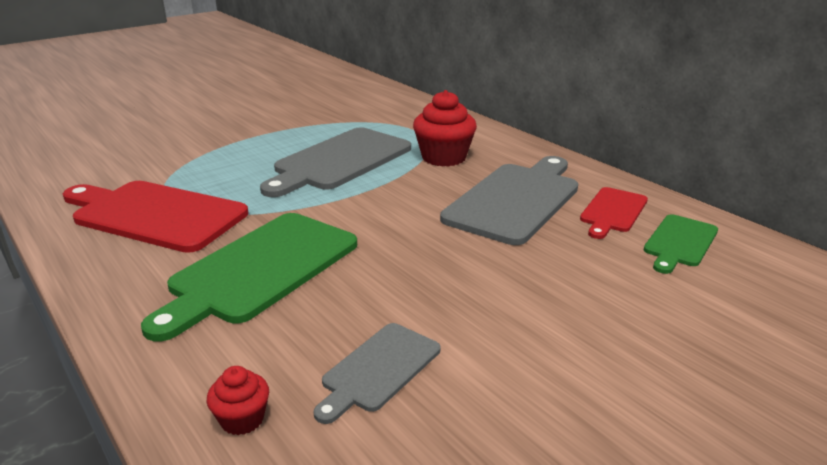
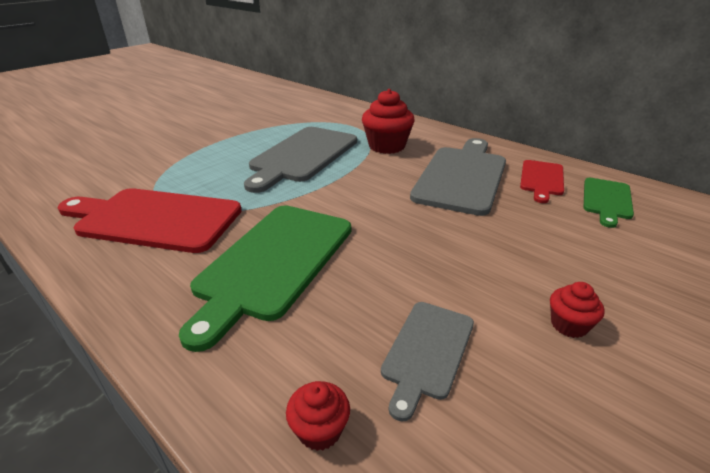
camera: 10 degrees left, 5 degrees up
(545, 364) = (569, 325): none -> red cupcake

